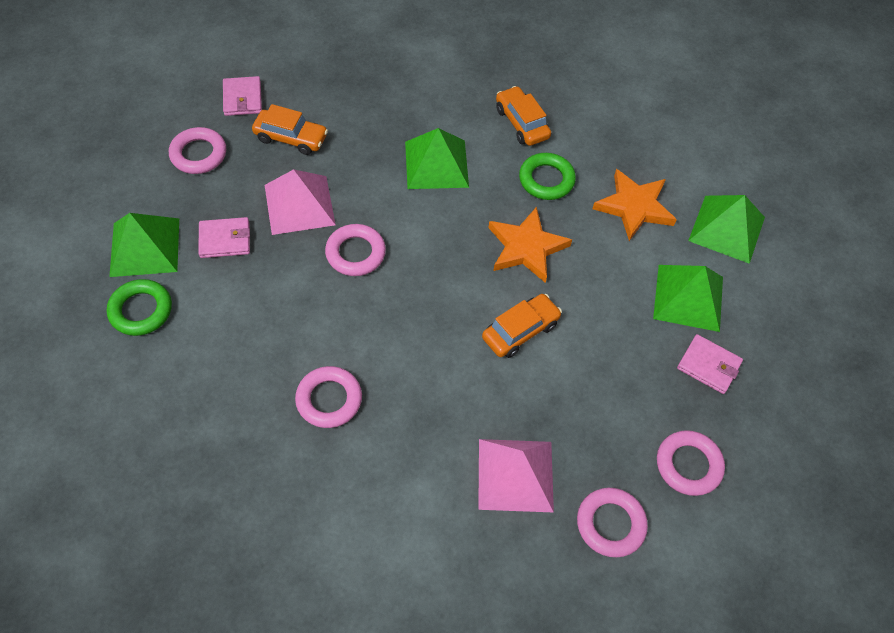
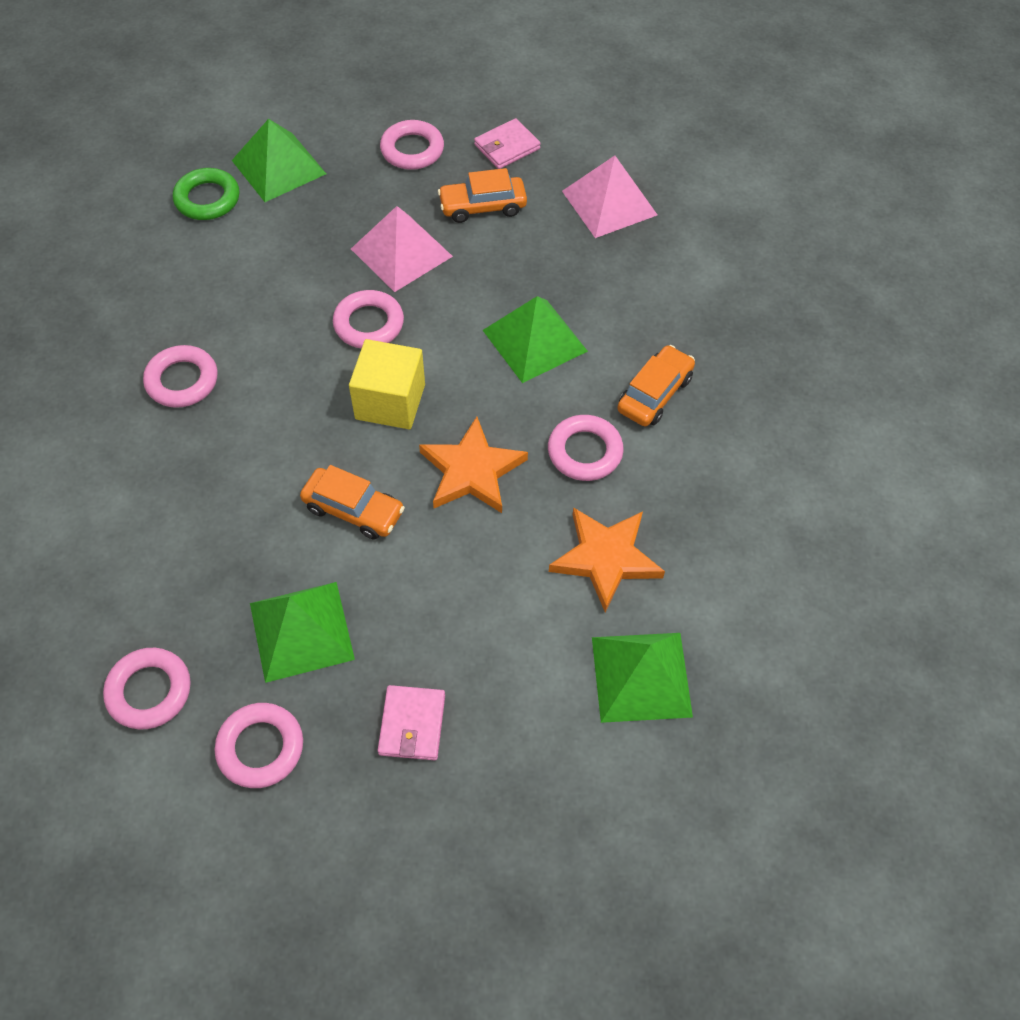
camera: 65 degrees right, 0 degrees up
(225, 240) = (322, 217): pink wallet -> none
(291, 138) = (483, 206): orange car -> orange car turned 90 degrees clockwise
(437, 270) = (390, 401): none -> yellow cube
(515, 475) = (170, 576): pink pyramid -> pink pyramid (609, 203)
(546, 180) = (585, 452): green ring -> pink ring
(688, 297) = (502, 667): green pyramid -> green pyramid (301, 630)

